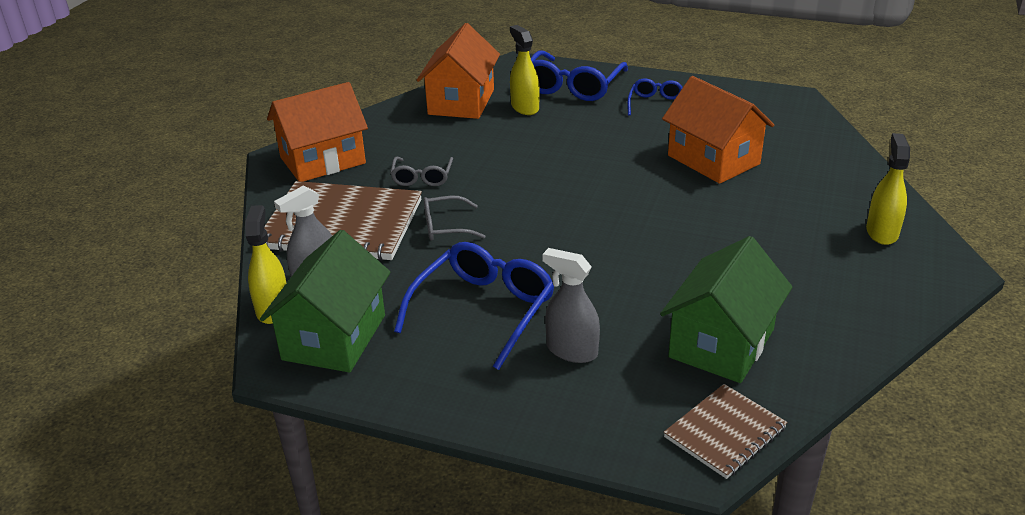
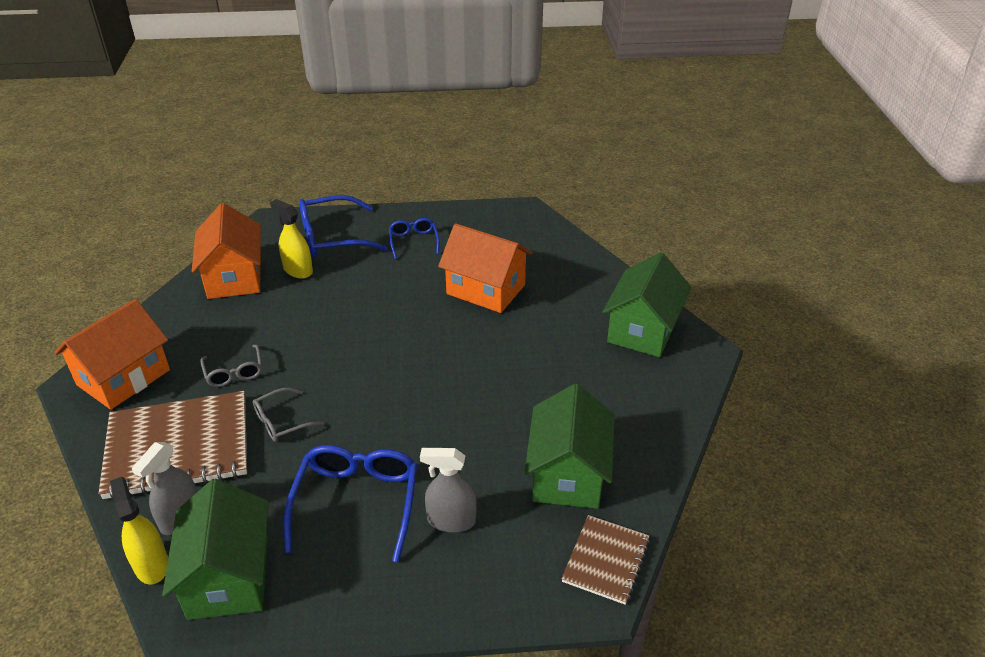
camera: 25 degrees left, 5 degrees up
(572, 87) = (332, 238): blue glasses -> blue glasses turned 75 degrees clockwise
(882, 232) = (643, 330): yellow spray bottle -> green house

